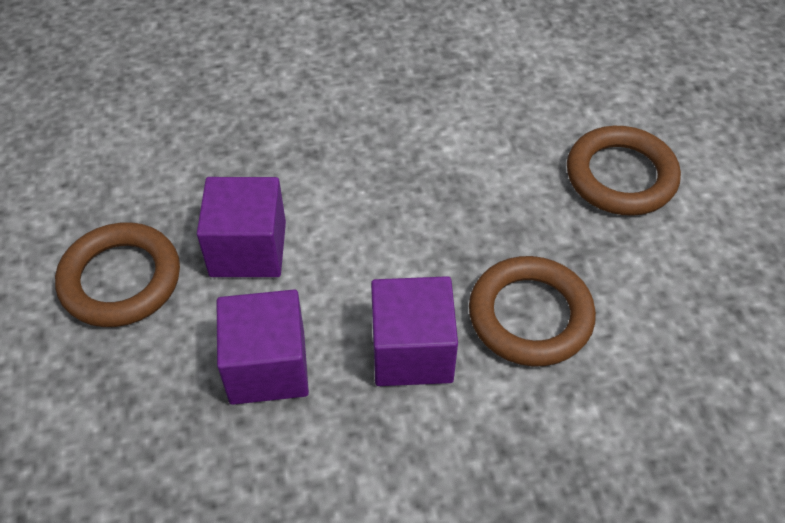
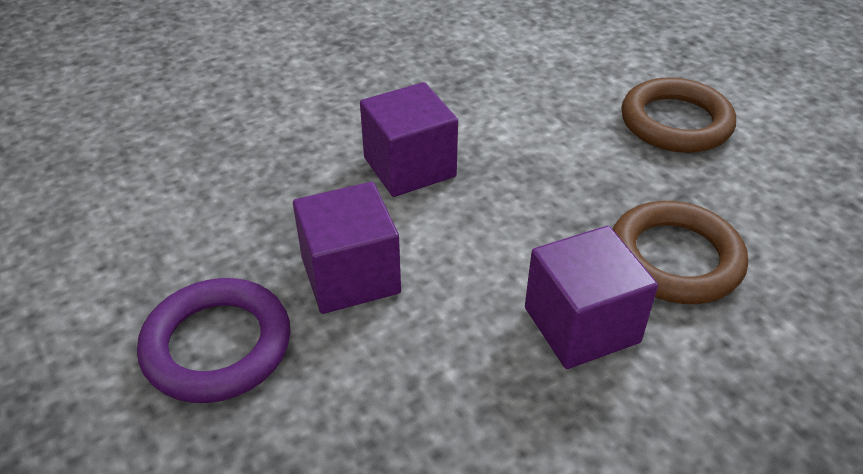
camera: 20 degrees left, 10 degrees down
(120, 280) = (217, 346): brown ring -> purple ring
(267, 367) = (436, 386): purple cube -> purple cube (409, 167)

